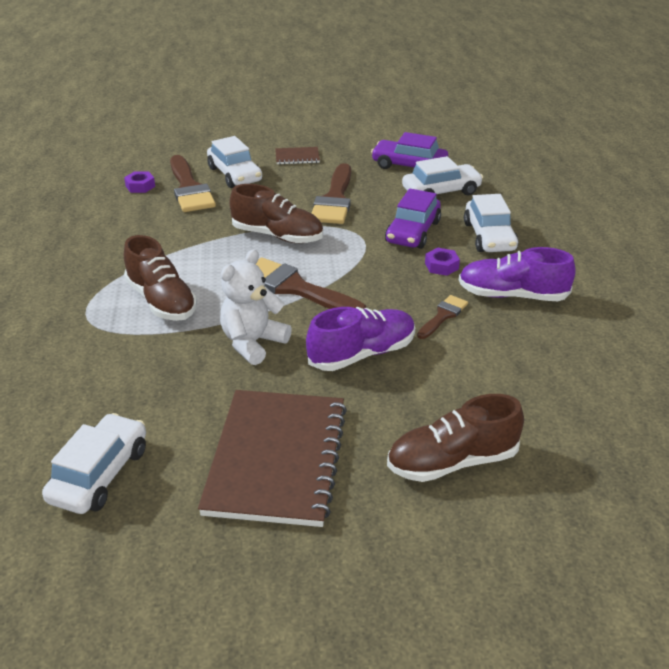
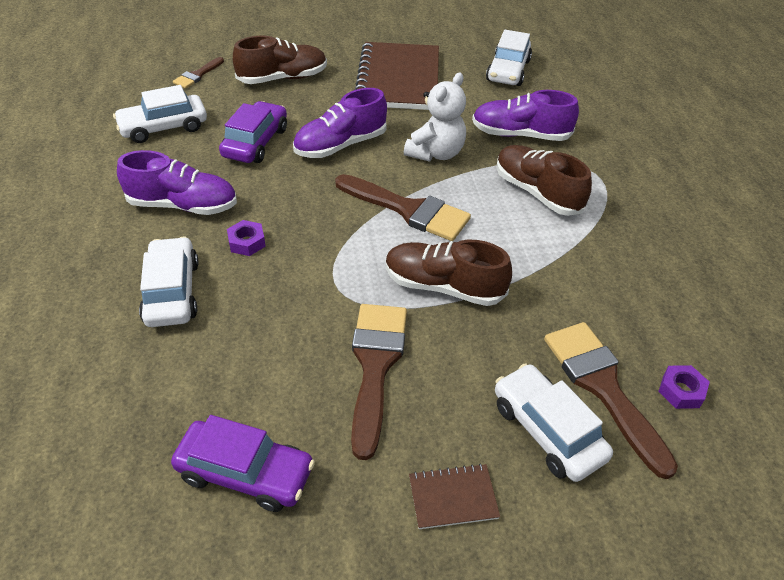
camera: 175 degrees right, 10 degrees up
(142, 364) = (520, 135): none -> purple shoe
(413, 232) = (269, 298): purple car -> purple car (255, 142)
(441, 191) = (208, 392): white car -> white car (164, 127)
(443, 316) = (261, 181): brown brush -> brown brush (197, 75)

